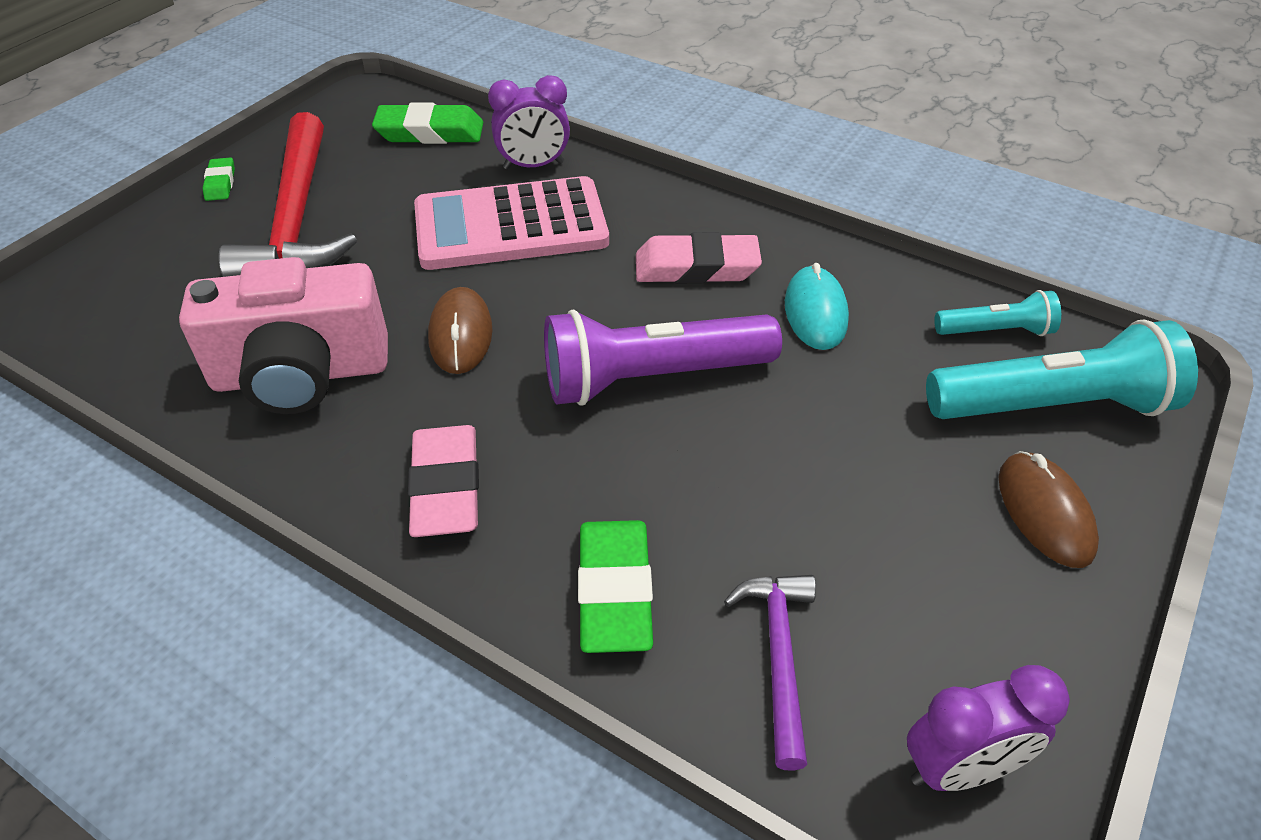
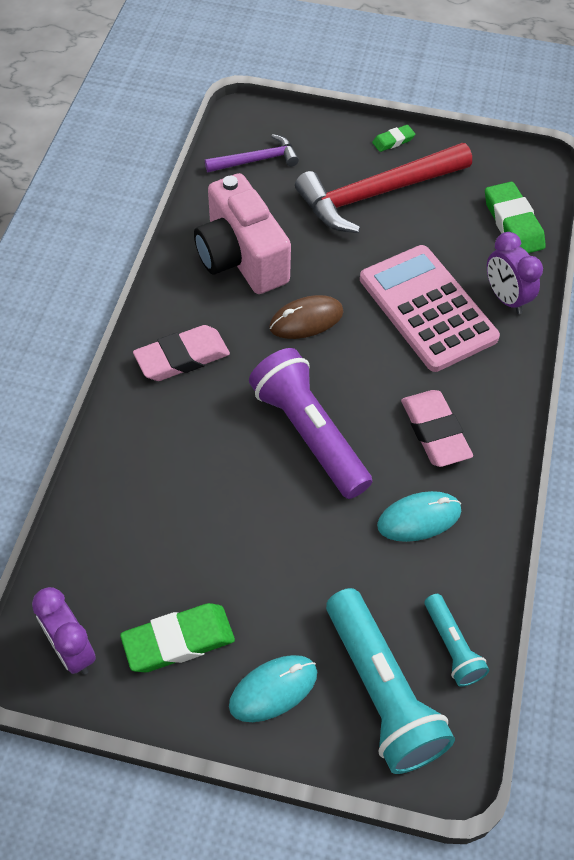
camera: 70 degrees right, 10 degrees up
(615, 591) = (137, 459): green eraser -> green eraser (178, 641)
(779, 655) = (118, 549): purple hammer -> purple hammer (257, 160)
(1045, 512) = (273, 689): brown mouse -> turquoise mouse

